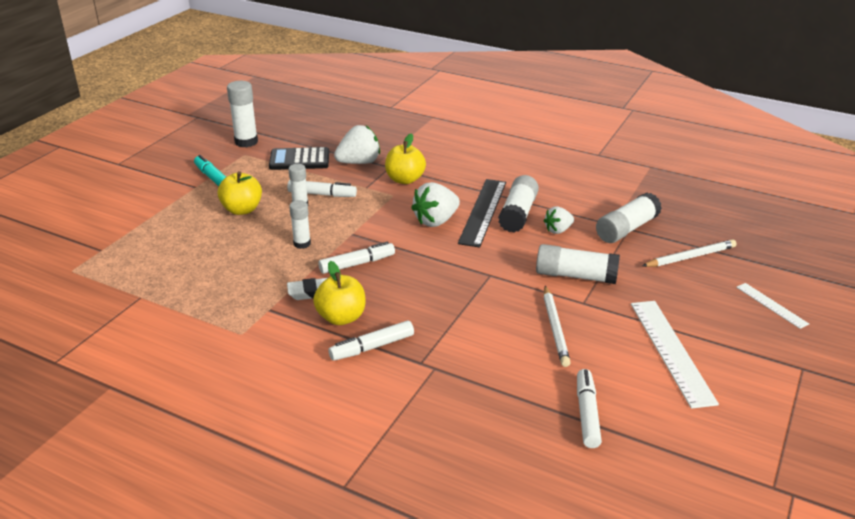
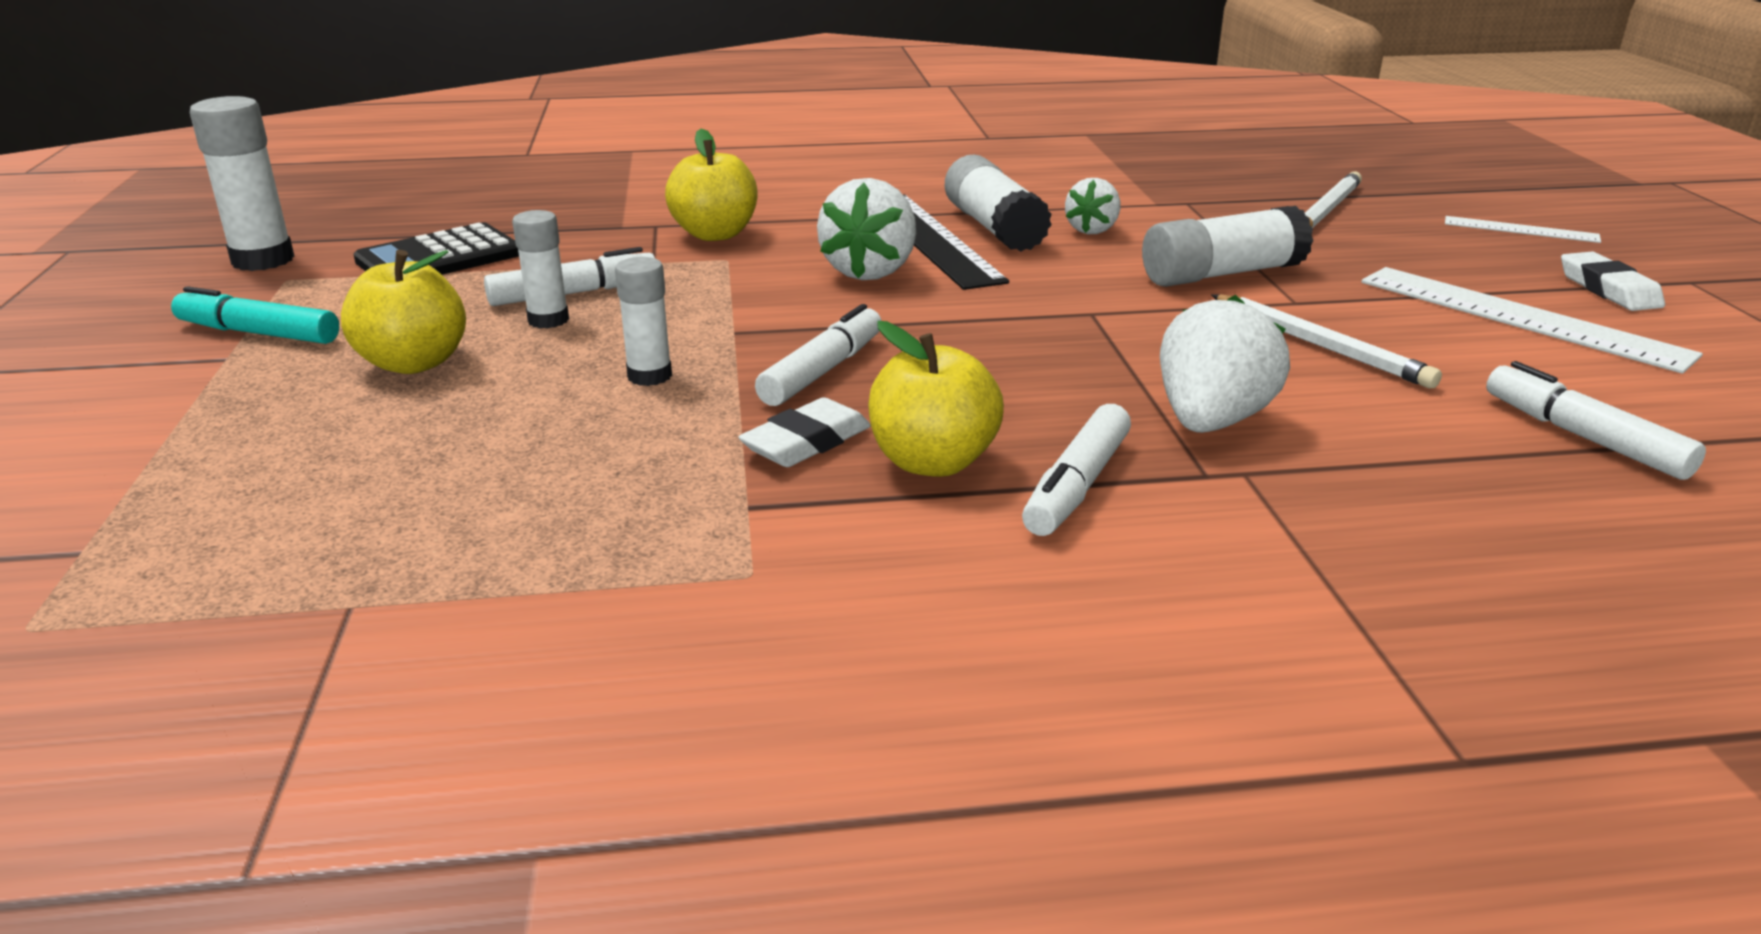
camera: 35 degrees left, 5 degrees down
(359, 162) = (581, 233): white strawberry -> white strawberry (1211, 421)
(626, 229) = (1186, 203): white glue stick -> none
(746, 355) = (1608, 290): none -> white eraser

